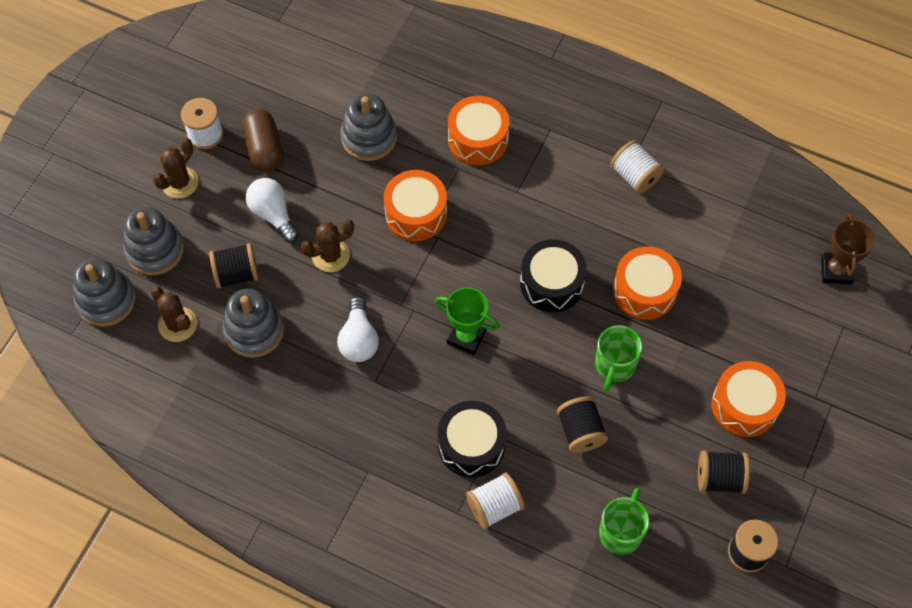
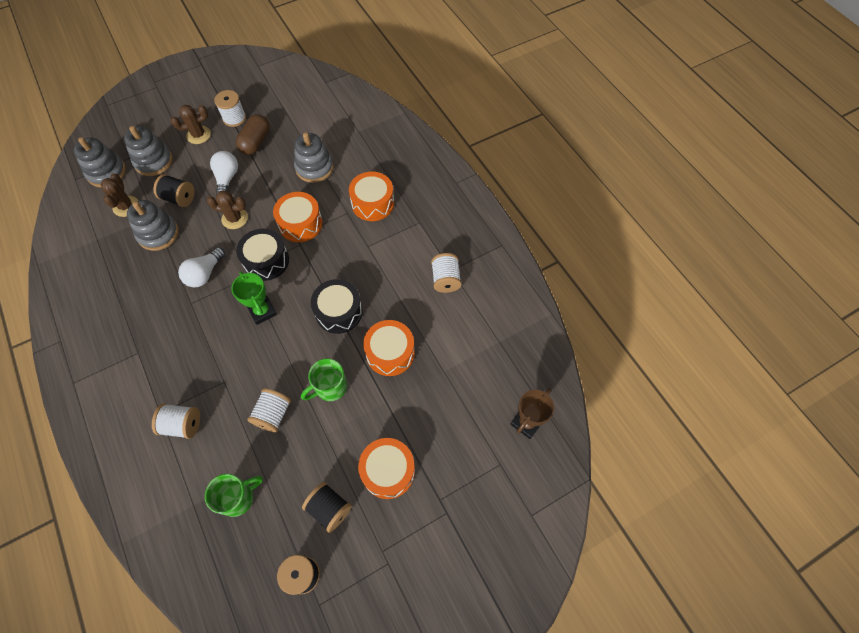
camera: 35 degrees right, 0 degrees up
(471, 445) = (205, 377): black drum -> black drum (266, 261)
(580, 431) = (273, 414): black spool -> white spool

